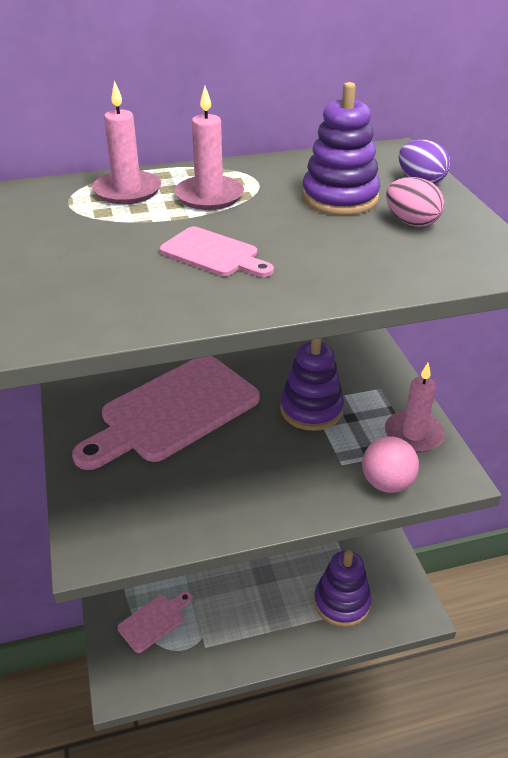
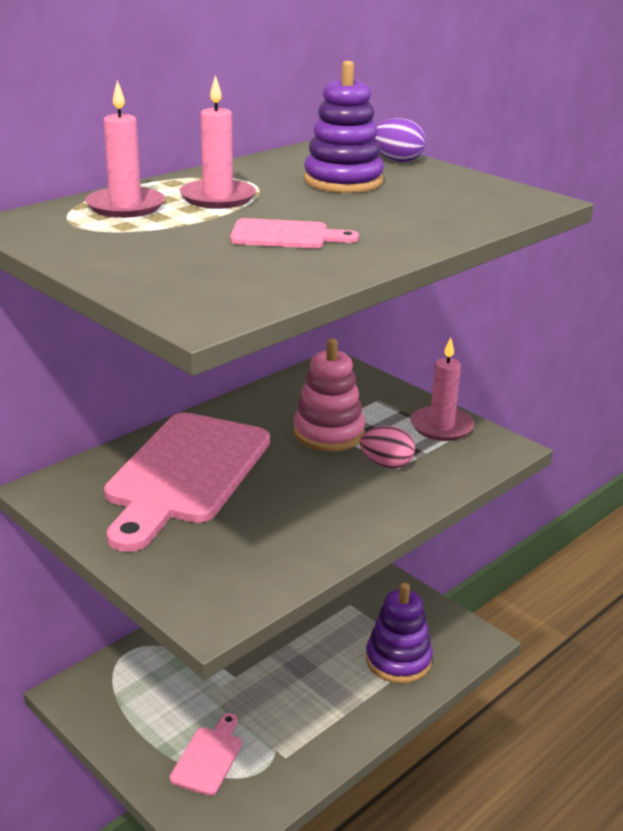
camera: 30 degrees left, 10 degrees down
(311, 409) = (328, 433): purple stacking toy -> pink stacking toy
(387, 483) = (451, 470): pink ball -> none
(411, 222) = (427, 188): pink egg -> pink egg (386, 464)

